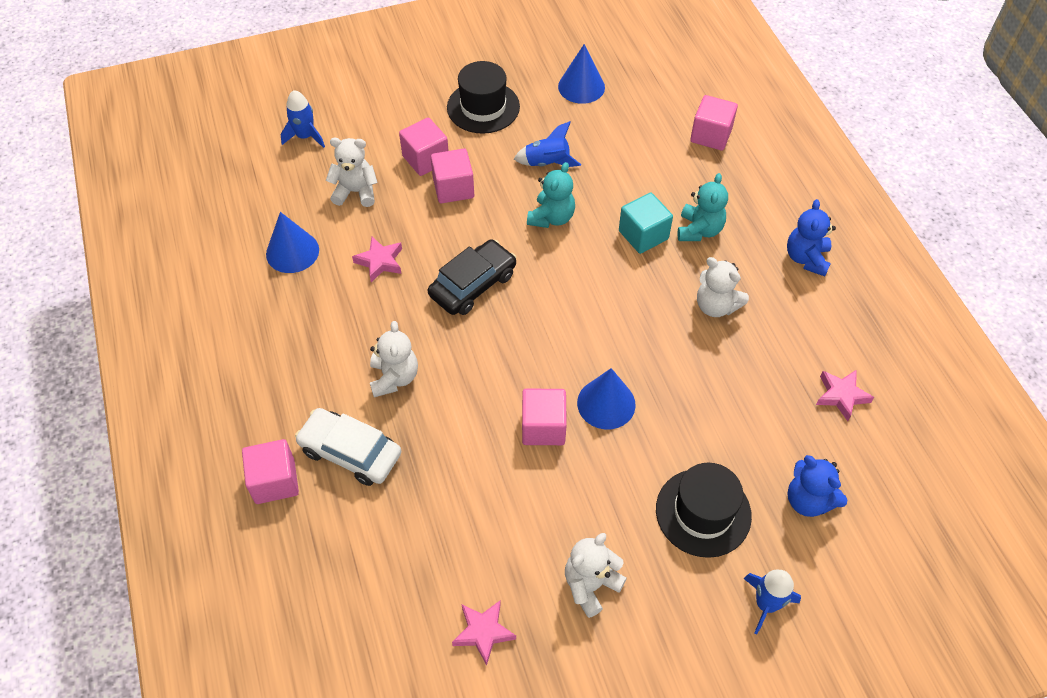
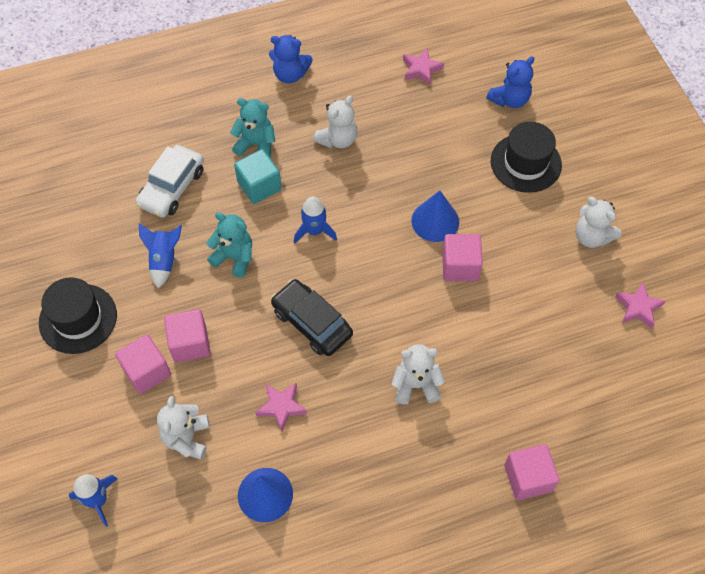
camera: 90 degrees left, 5 degrees up
(350, 452) = (494, 416): white car -> white car (172, 188)
(581, 87) = (62, 228): blue cone -> none
(711, 135) = (143, 127): pink cube -> none
(766, 604) = (591, 132): blue rocket -> blue rocket (314, 231)

